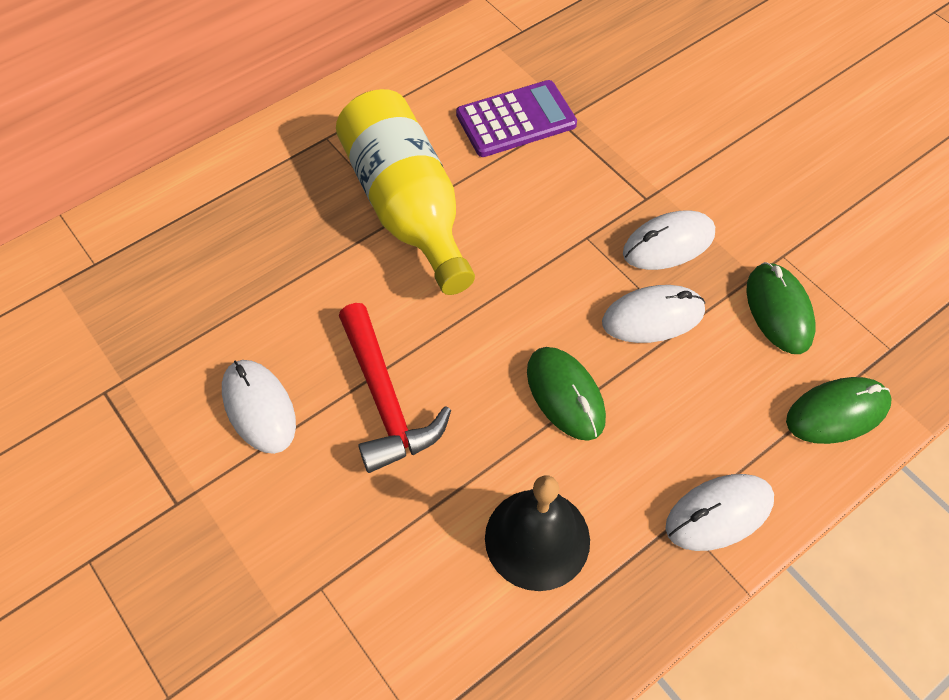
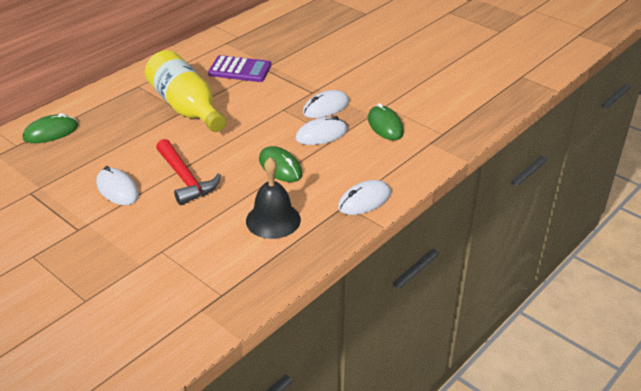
camera: 10 degrees left, 20 degrees down
(516, 120) = (240, 70): purple calculator -> purple calculator turned 45 degrees clockwise
(837, 412) = (419, 158): green mouse -> green mouse (51, 132)

